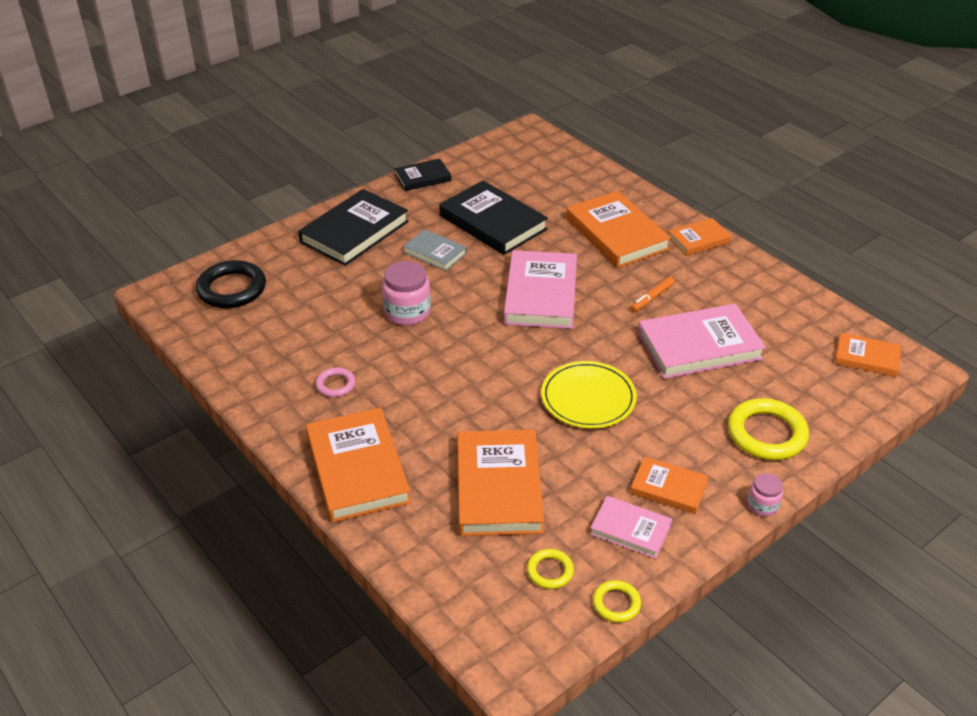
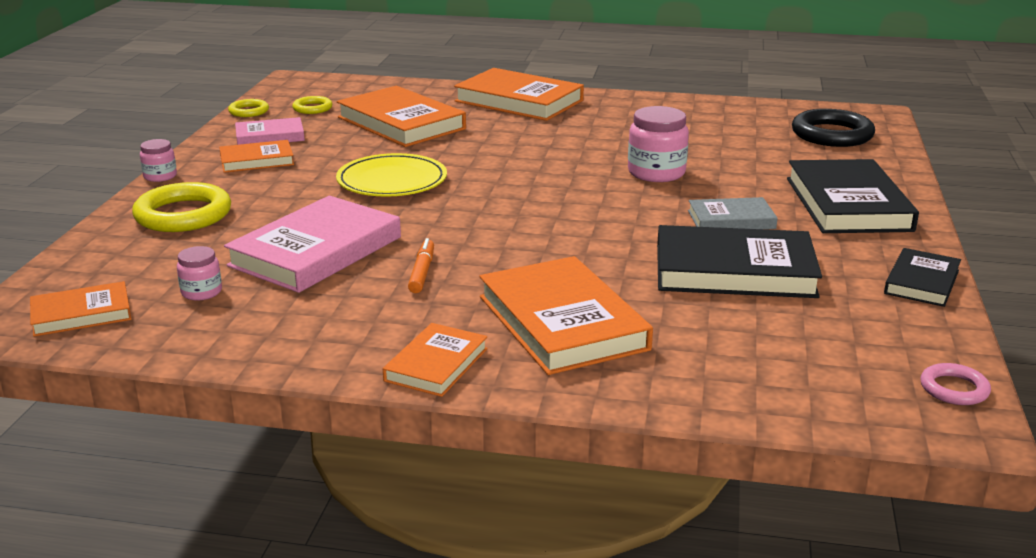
camera: 140 degrees right, 15 degrees down
(335, 385) = (619, 122): pink ring -> pink ring (954, 389)
(540, 294) = (555, 229): pink book -> none
(616, 234) = (562, 322): orange book -> orange book turned 45 degrees clockwise
(789, 343) = (201, 292): none -> pink jar

